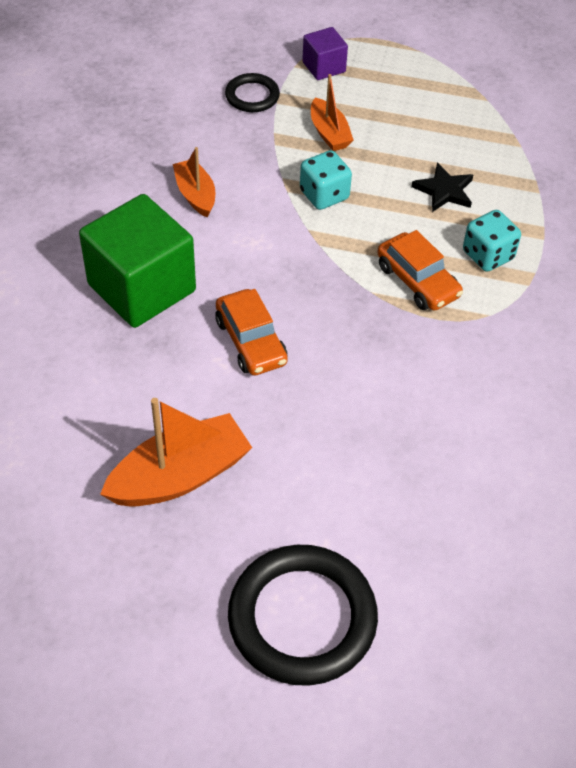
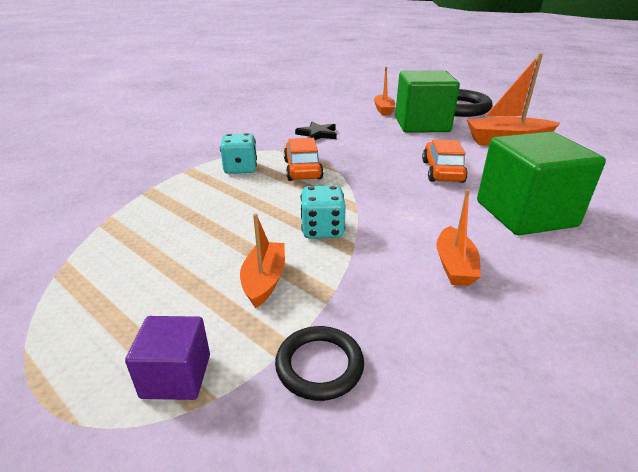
camera: 150 degrees left, 20 degrees down
(335, 490) = (422, 125): none -> green cube
(434, 535) = (383, 110): none -> orange boat
(444, 190) = (218, 205): black star -> black star (317, 134)

